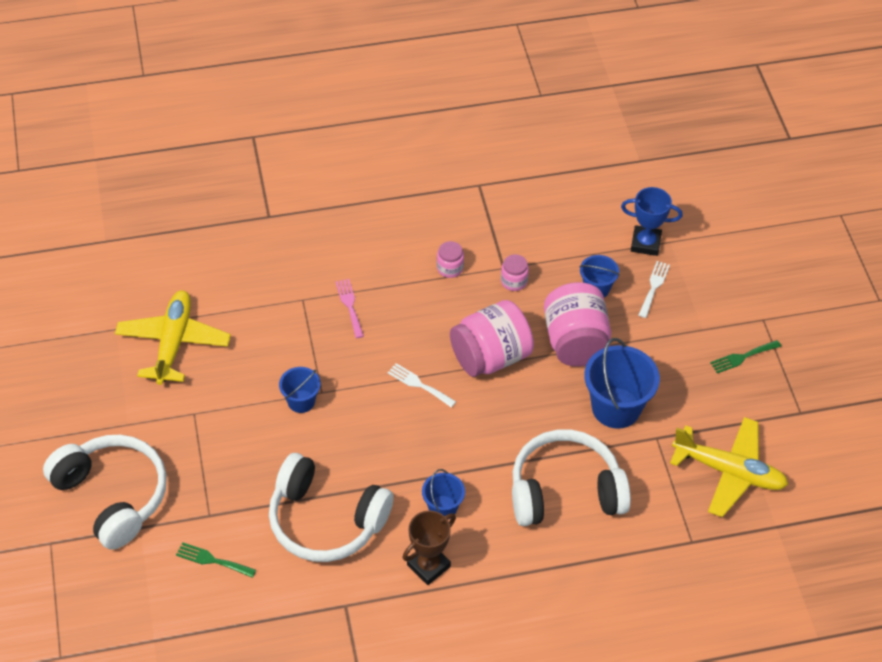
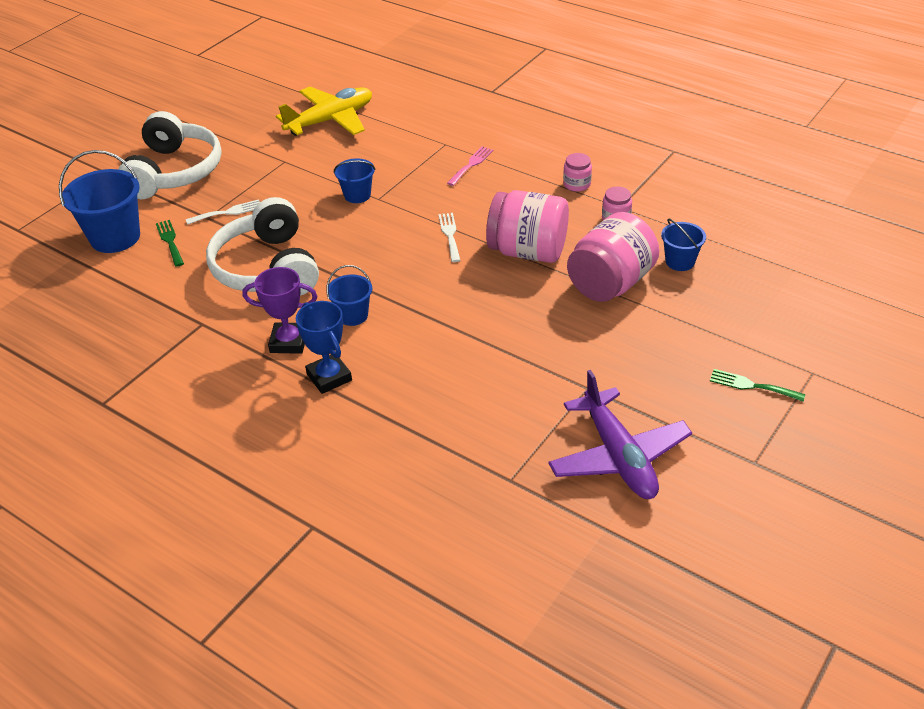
camera: 50 degrees right, 10 degrees down
(428, 566) = (289, 342): brown trophy -> purple trophy
(565, 490) = (458, 369): white headphones -> none
(616, 408) = (581, 345): blue bucket -> blue bucket (115, 237)
(645, 243) = (768, 258): blue trophy -> blue trophy (329, 377)
(654, 287) = (734, 289): white fork -> white fork (228, 212)
(729, 472) = (618, 456): yellow plane -> purple plane

